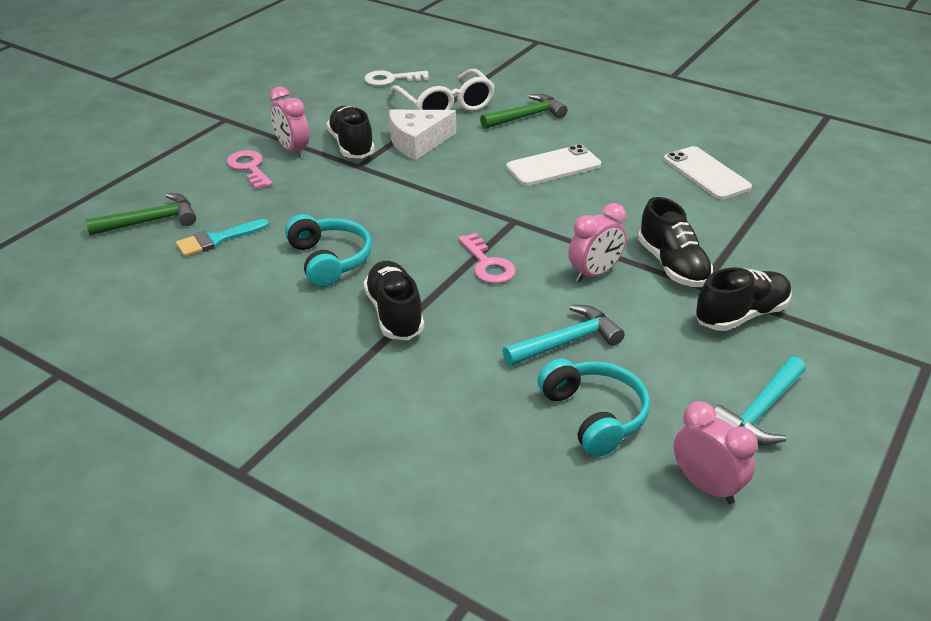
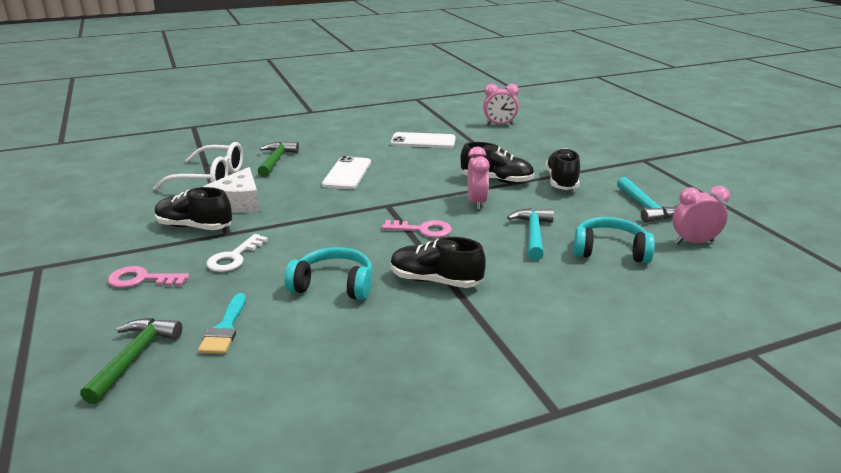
camera: 55 degrees left, 10 degrees down
(293, 150) = (153, 252): pink clock -> pink clock (499, 125)
(391, 79) = (133, 183): white key -> white key (234, 257)

